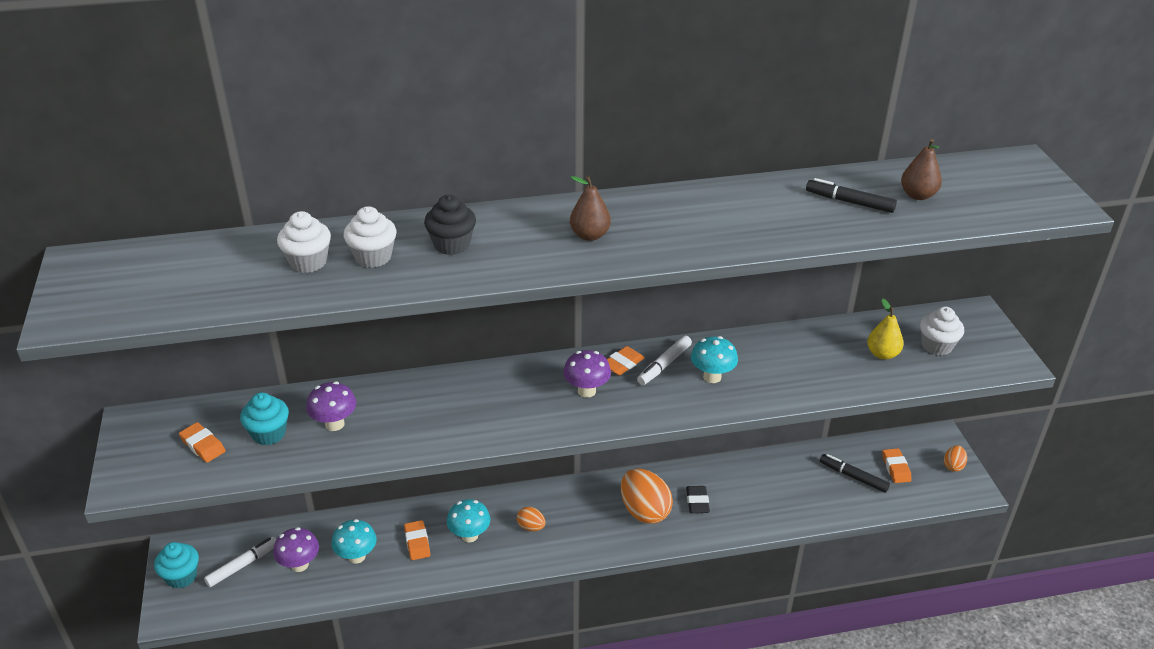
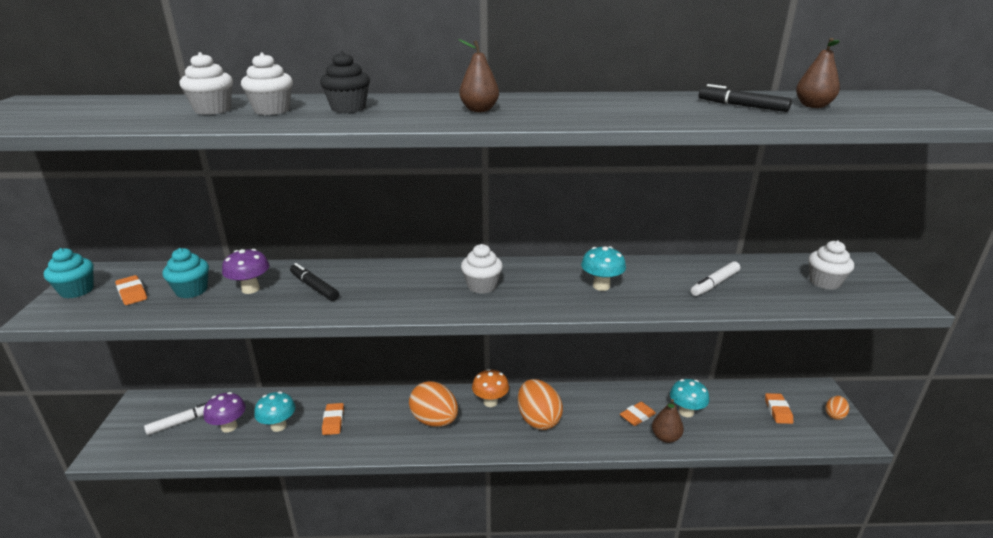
camera: 10 degrees right, 10 degrees down
(181, 576) = (131, 424): turquoise cupcake -> turquoise cupcake (77, 290)
(469, 535) = (379, 421): turquoise mushroom -> turquoise mushroom (686, 412)
(531, 527) = (434, 420): orange egg -> orange egg, size x2.02
(586, 391) = (482, 286): purple mushroom -> white cupcake
(587, 496) = (490, 402): none -> orange mushroom
(622, 364) = (521, 270): orange eraser -> orange eraser (637, 416)
(664, 365) = (559, 274): white marker -> white marker (715, 283)
(697, 502) = (587, 417): black eraser -> none
(782, 514) = (665, 437): none -> brown pear
(853, 477) = (737, 413): black marker -> black marker (314, 287)
(882, 354) = (769, 284): yellow pear -> none

